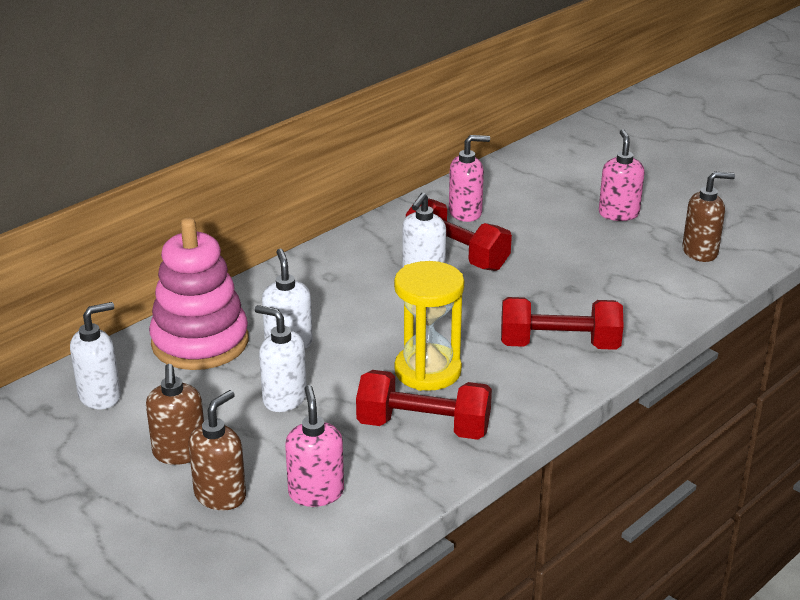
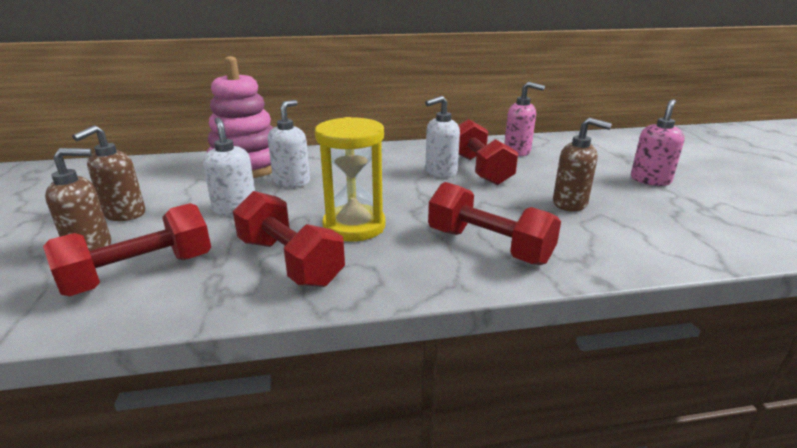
camera: 35 degrees right, 5 degrees down
(100, 396) = (151, 173): white soap dispenser -> none
(316, 492) = (141, 273): pink soap dispenser -> red dumbbell
(700, 252) = (715, 224): brown soap dispenser -> brown soap dispenser (570, 204)

